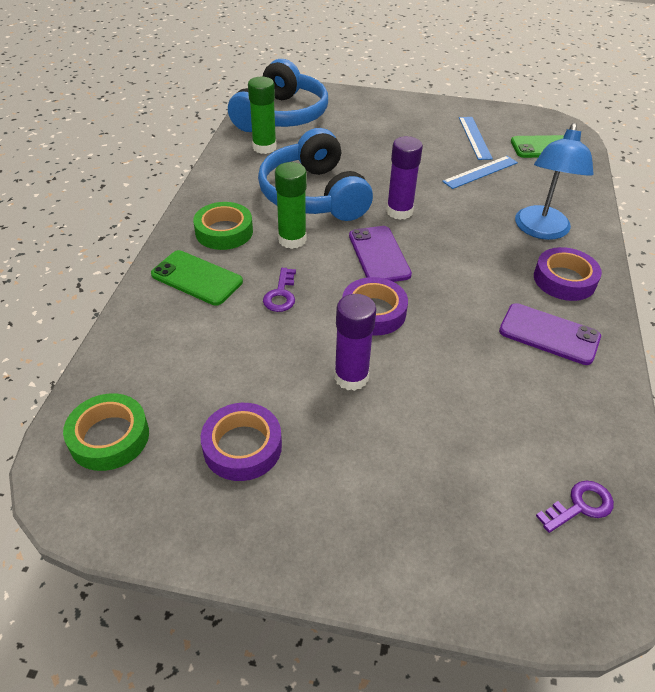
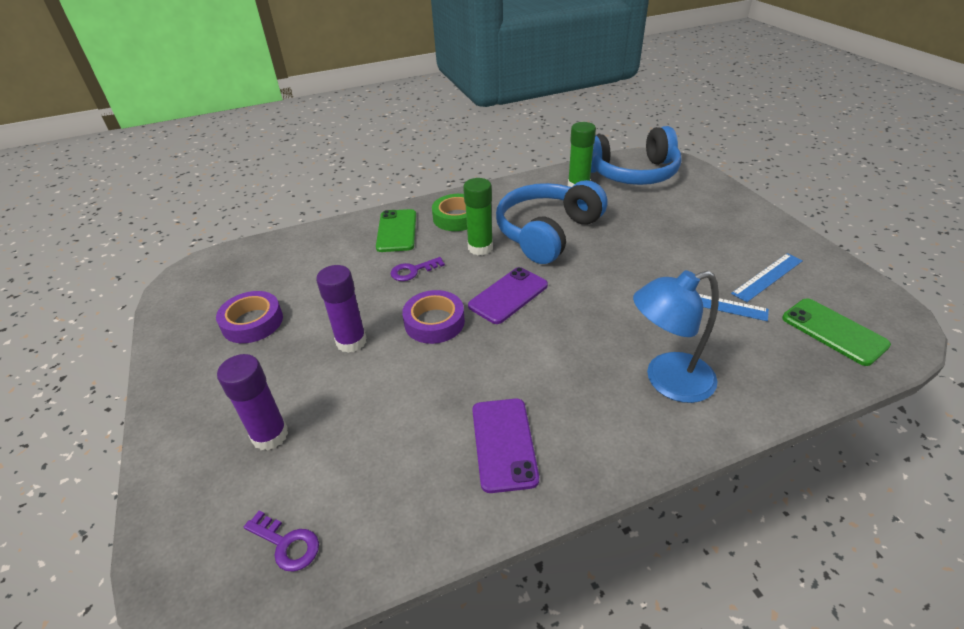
camera: 60 degrees right, 5 degrees down
(109, 437) = (233, 269): green tape -> none
(399, 211) = (581, 281): purple glue stick -> purple glue stick (270, 435)
(564, 280) = (603, 427): purple tape -> none

